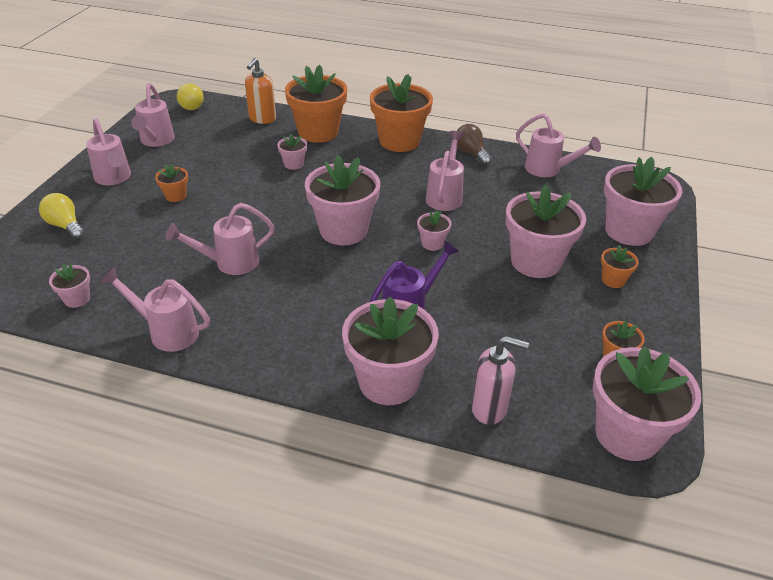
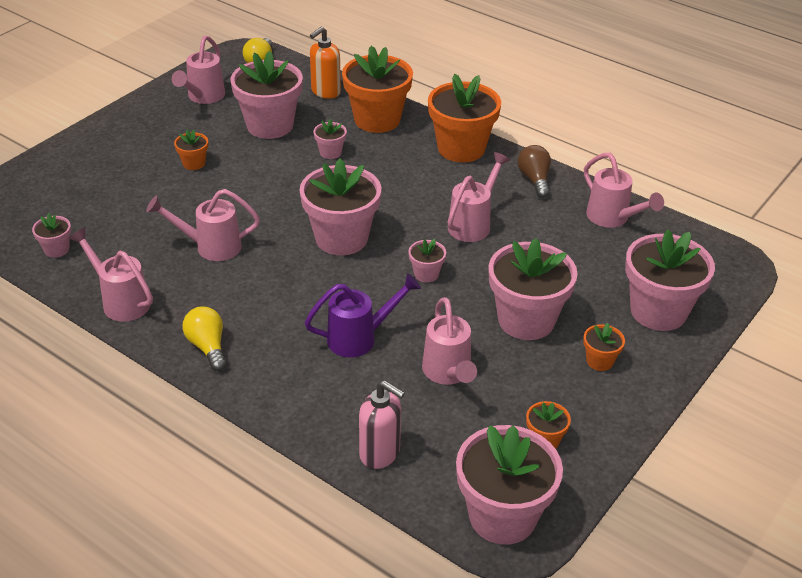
camera: 20 degrees right, 0 degrees up
(65, 226) = (77, 173): yellow light bulb -> yellow light bulb (208, 347)
(114, 179) = (144, 132): pink watering can -> pink watering can (448, 374)
(388, 381) = (298, 402): pink flower pot -> pink flower pot (270, 125)

